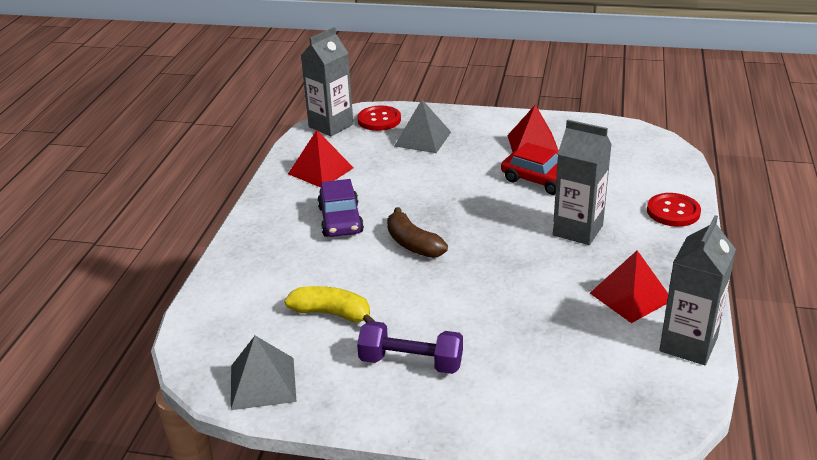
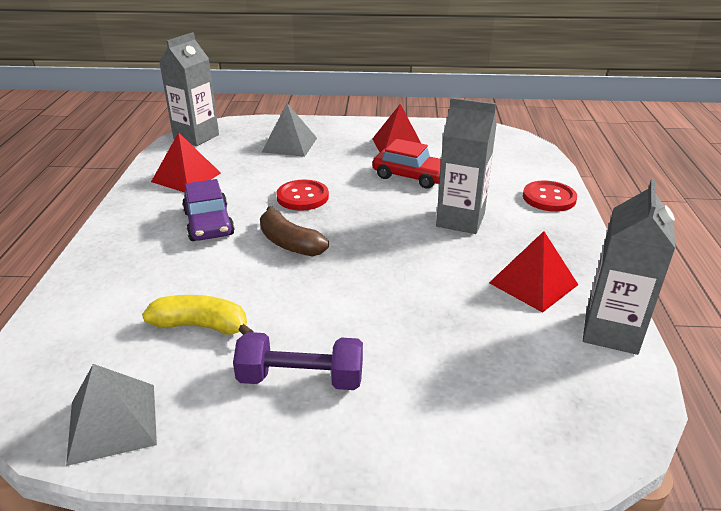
camera: 10 degrees left, 0 degrees up
(379, 120) = (245, 130): red button -> red button (302, 197)

